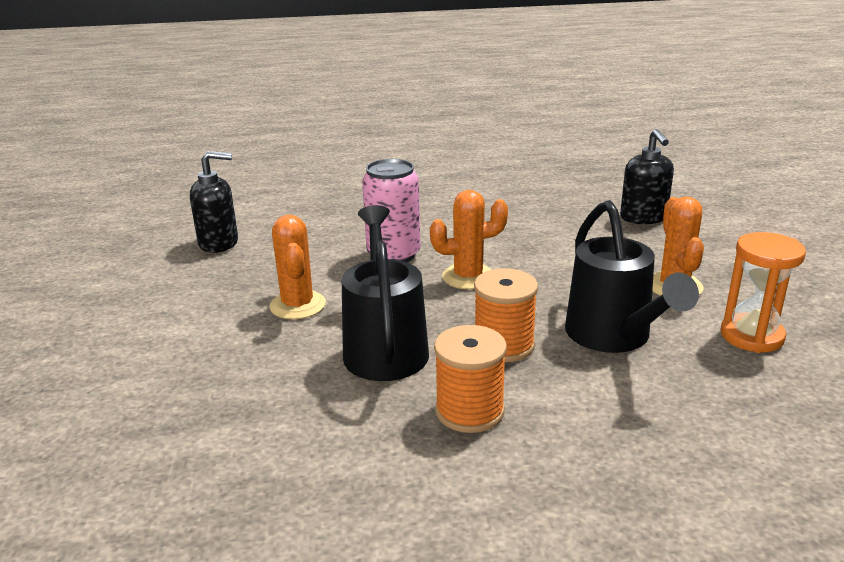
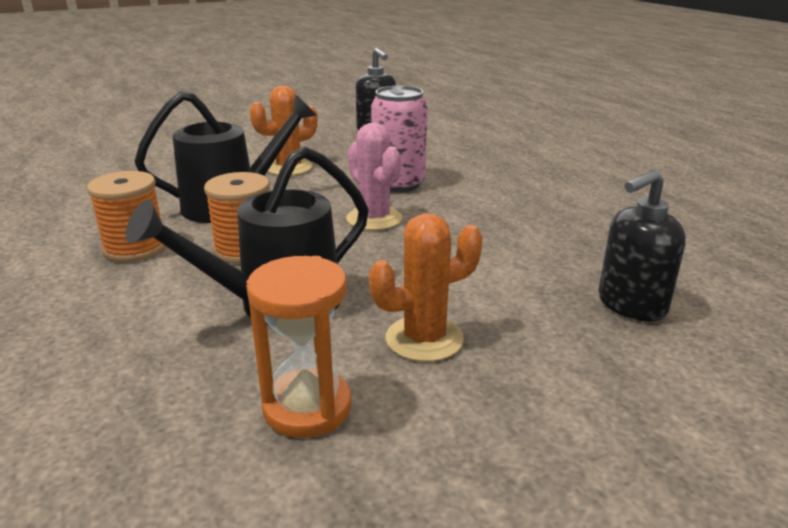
camera: 70 degrees right, 0 degrees up
(468, 277) = (374, 219): orange cactus -> pink cactus

